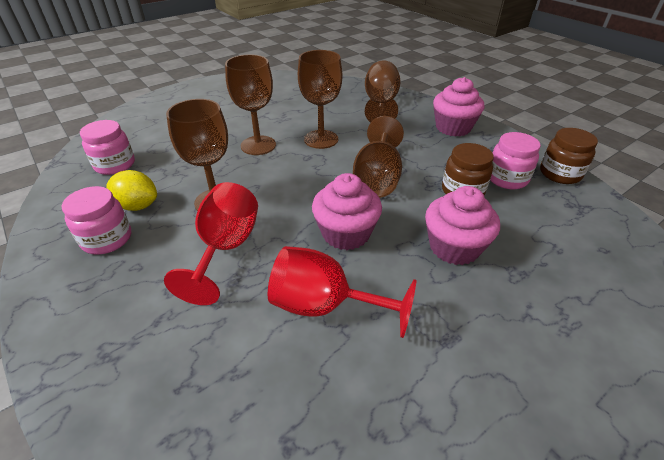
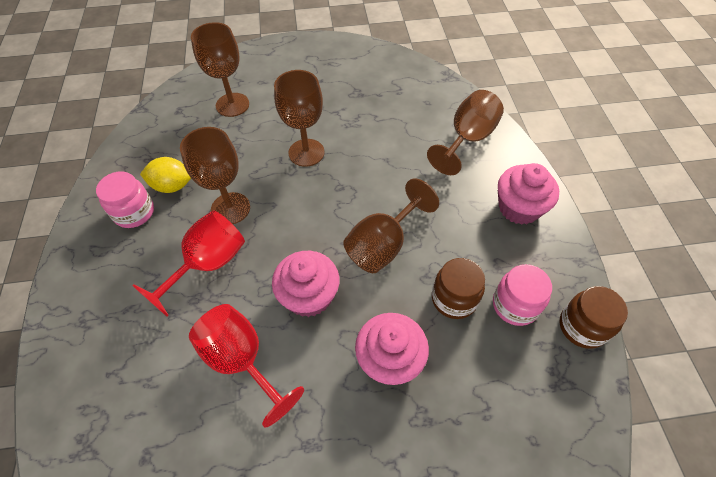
camera: 30 degrees right, 15 degrees up
(115, 165) = (180, 129): pink jar -> none
(138, 206) = (172, 186): yellow lemon -> yellow lemon turned 45 degrees counterclockwise
(321, 139) = (368, 168): brown goblet -> brown goblet (232, 105)

